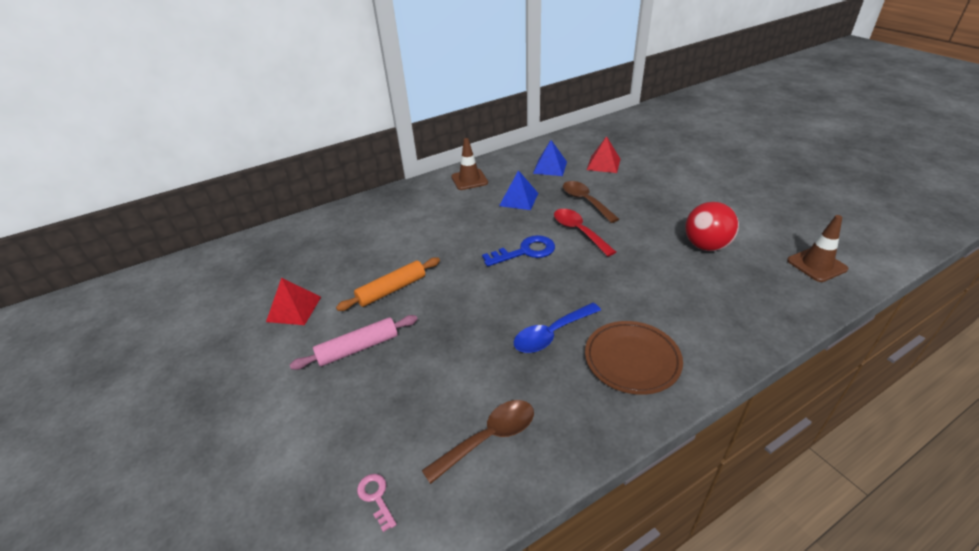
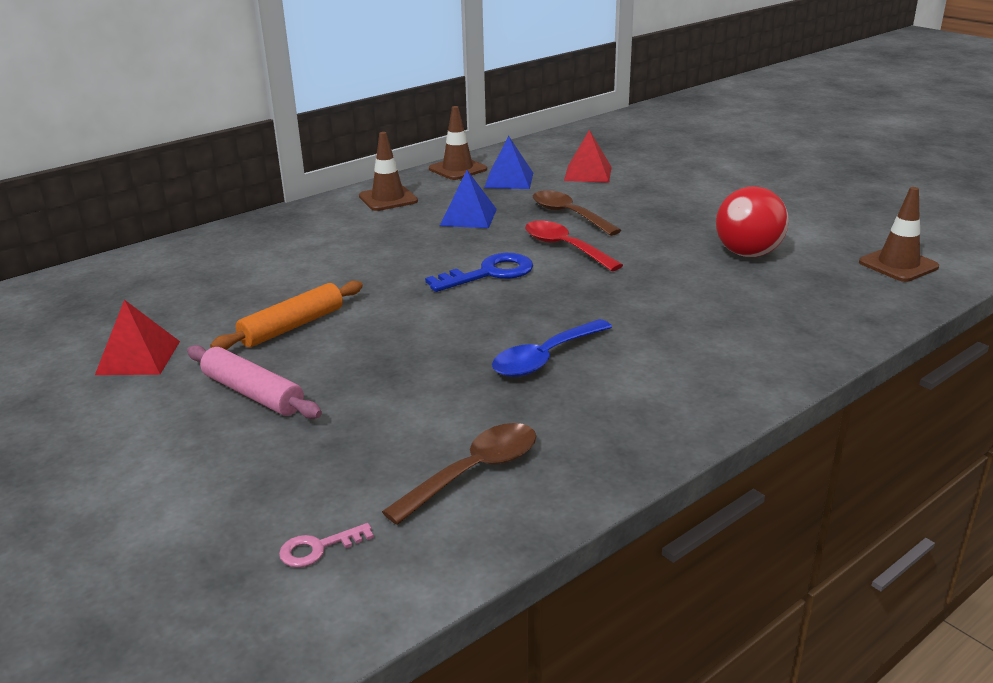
camera: 10 degrees left, 10 degrees down
(358, 348) = (253, 393): pink rolling pin -> pink rolling pin turned 75 degrees clockwise
(376, 497) = (318, 548): pink key -> pink key turned 75 degrees counterclockwise
(518, 156) = (457, 169): none -> brown traffic cone
(632, 360) = (664, 377): brown plate -> none

